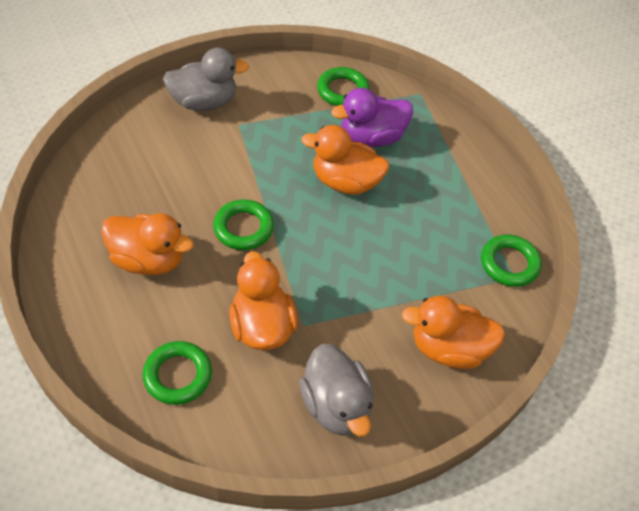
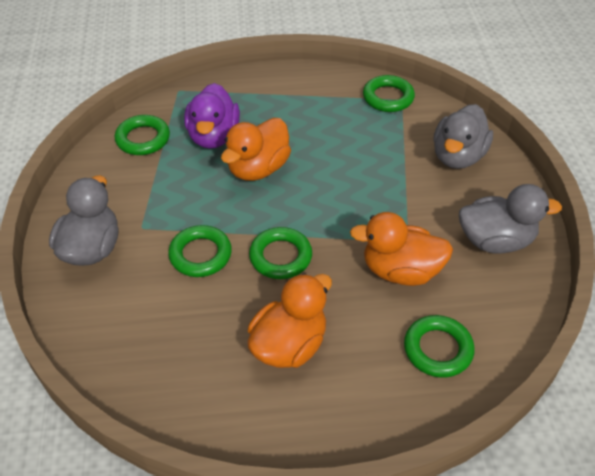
camera: 65 degrees left, 5 degrees down
(224, 172) = (200, 255): none -> green ring
(448, 348) = (458, 156): orange duck -> grey duck

